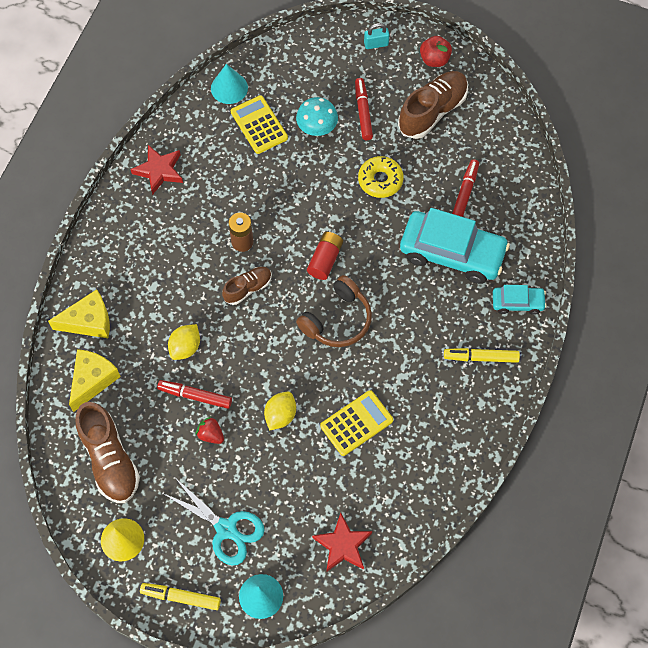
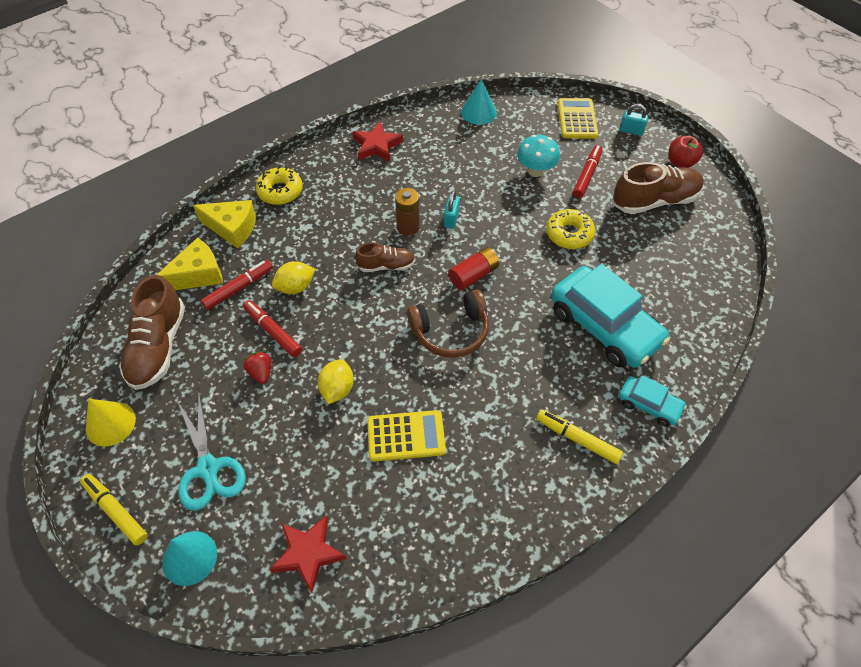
camera: 30 degrees right, 10 degrees down
(104, 263) = (280, 191): none -> yellow donut
(259, 125) = (485, 147): yellow calculator -> yellow calculator (577, 119)
(274, 215) = (451, 219): none -> turquoise padlock
(280, 415) = (337, 389): yellow lemon -> yellow lemon turned 45 degrees counterclockwise
(464, 194) = (647, 280): red marker -> red marker (239, 288)

